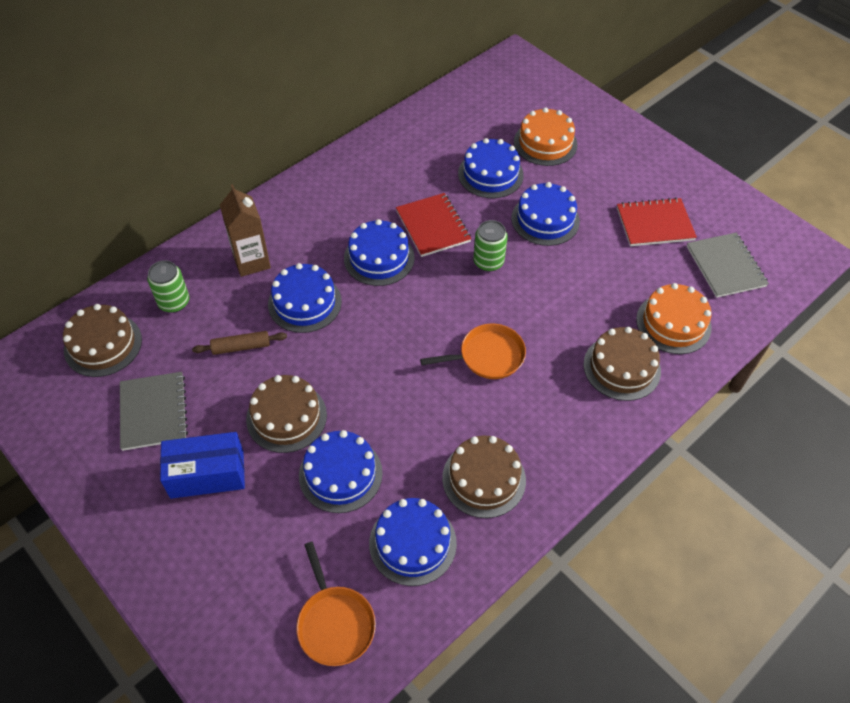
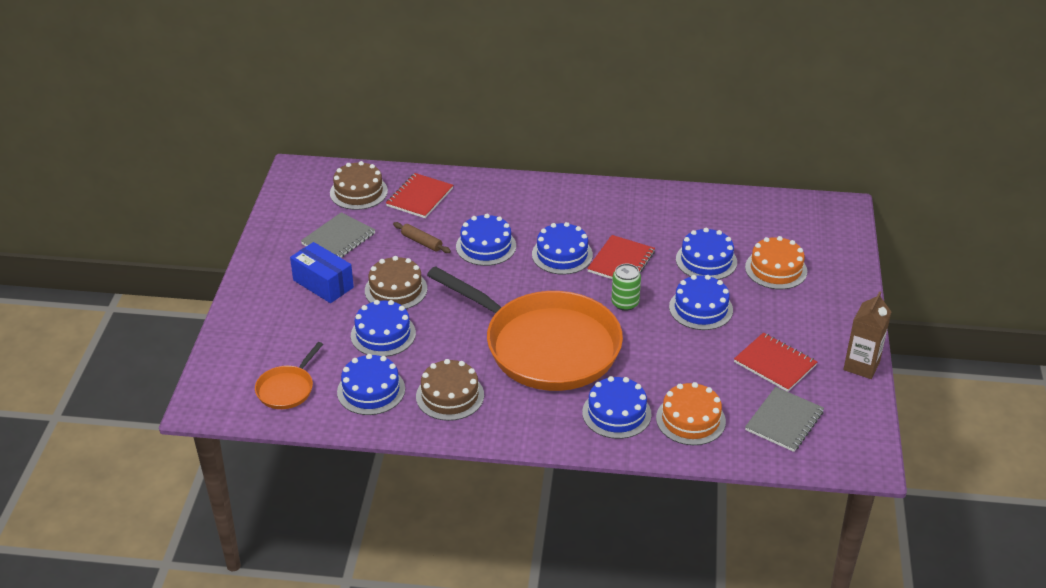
camera: 50 degrees right, 15 degrees down
(174, 302) = (420, 197): green can -> red notebook
(251, 261) = (488, 206): brown carton -> brown carton (861, 366)
(488, 356) = (545, 346): orange pan -> orange pan, size x2.42
(621, 367) = (616, 413): brown cake -> blue cake

